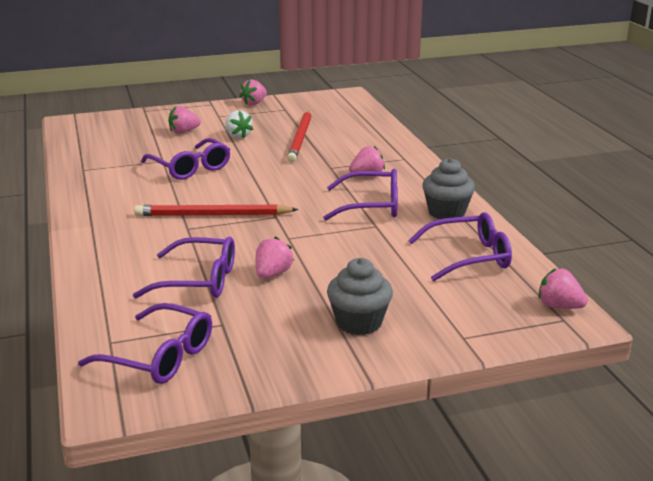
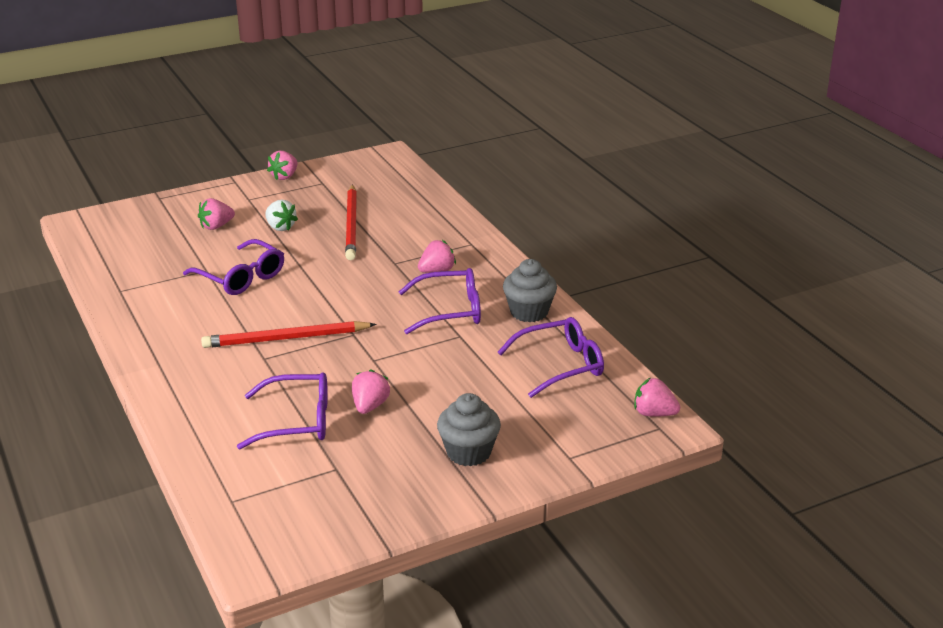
camera: 10 degrees left, 5 degrees up
(159, 356) = (286, 511): purple glasses -> none

